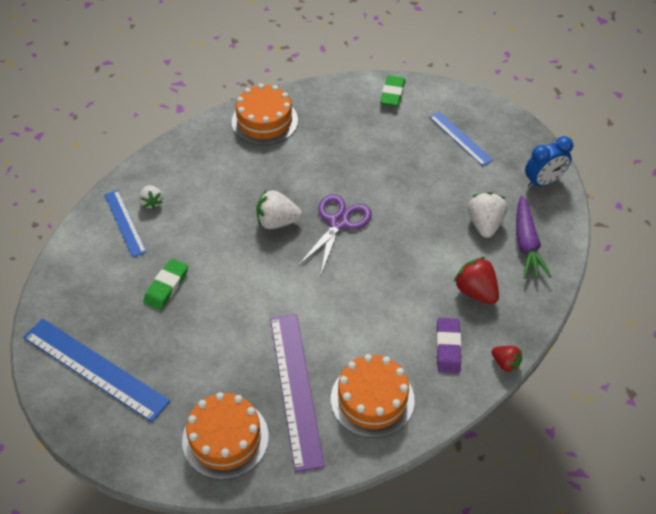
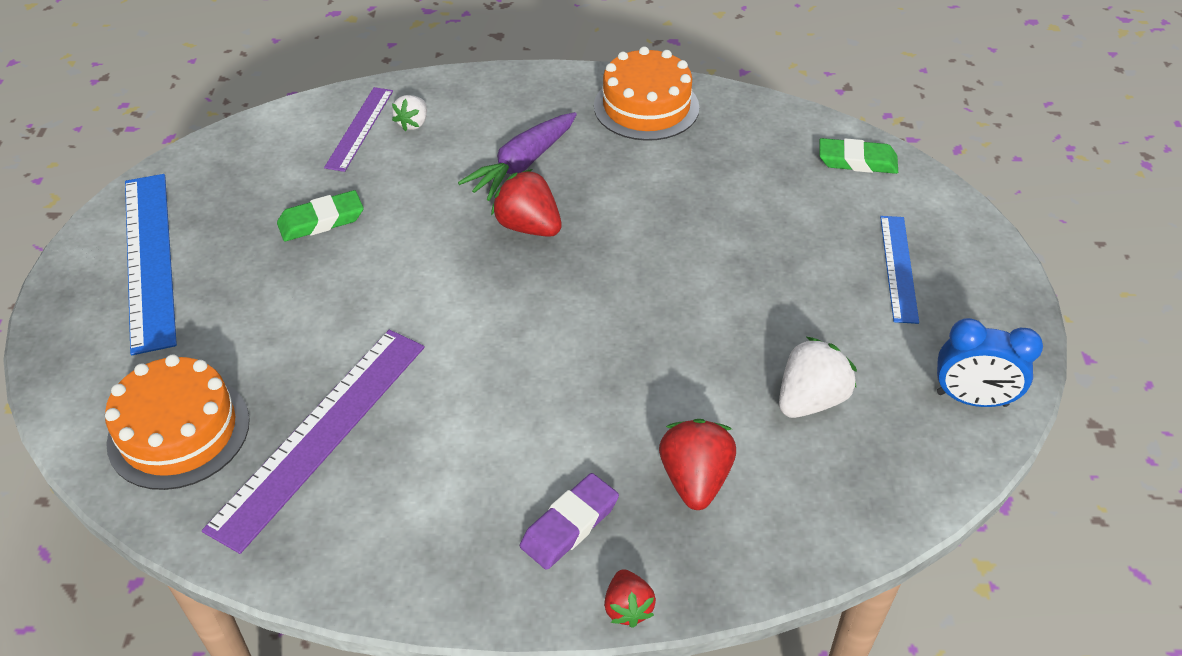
camera: 40 degrees right, 5 degrees down
(125, 223) = (360, 128): blue ruler -> purple ruler
(277, 221) = (528, 226): white strawberry -> red strawberry
(338, 223) = (603, 273): purple scissors -> none
(372, 399) = (394, 516): orange cake -> none
(392, 94) = (857, 161): green eraser -> green eraser turned 45 degrees clockwise
(526, 244) = (847, 467): purple carrot -> purple carrot (522, 164)

